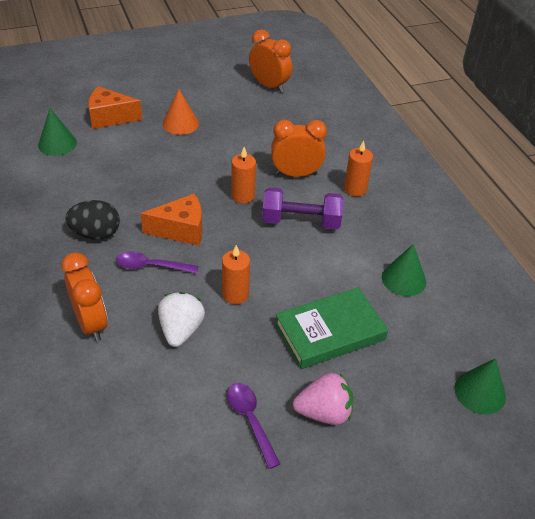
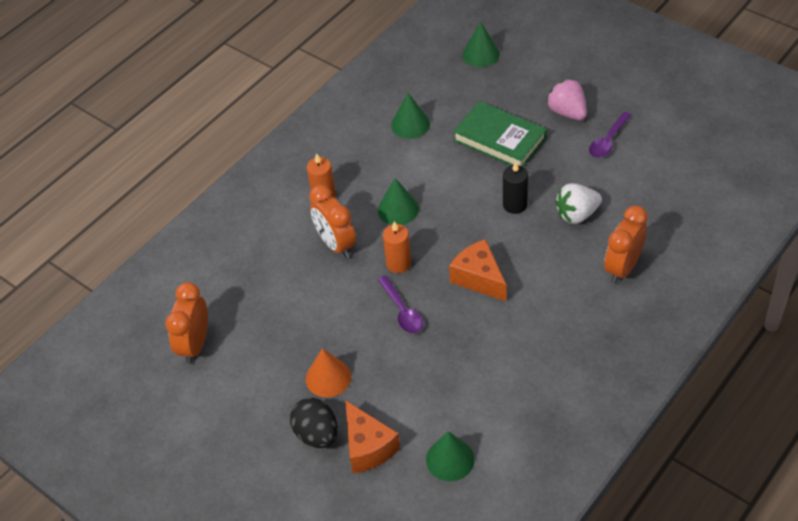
camera: 115 degrees left, 5 degrees up
(96, 234) = (537, 331): black egg -> black egg (317, 434)
(151, 266) = (536, 271): purple spoon -> purple spoon (402, 311)
(235, 294) = (515, 205): orange candle -> black candle
(301, 222) = (398, 209): purple dumbbell -> green cone

